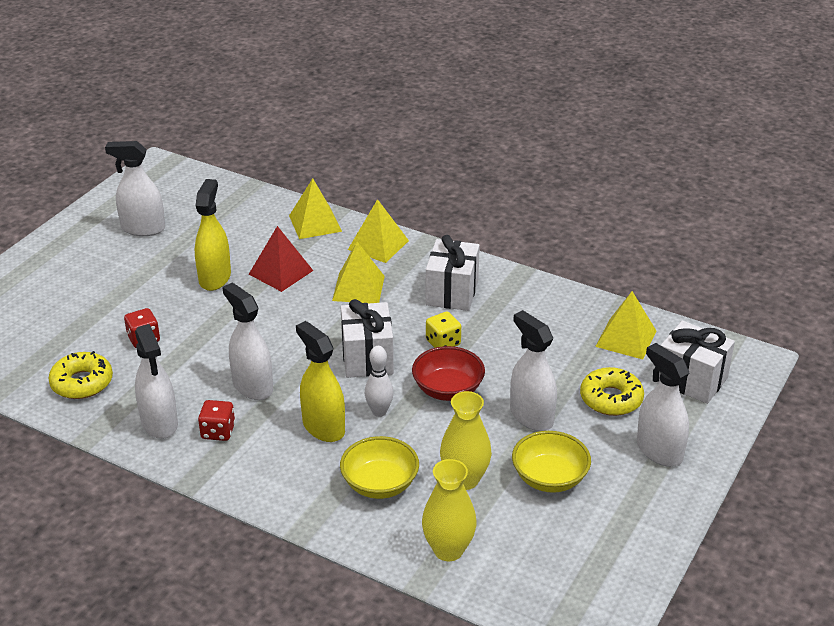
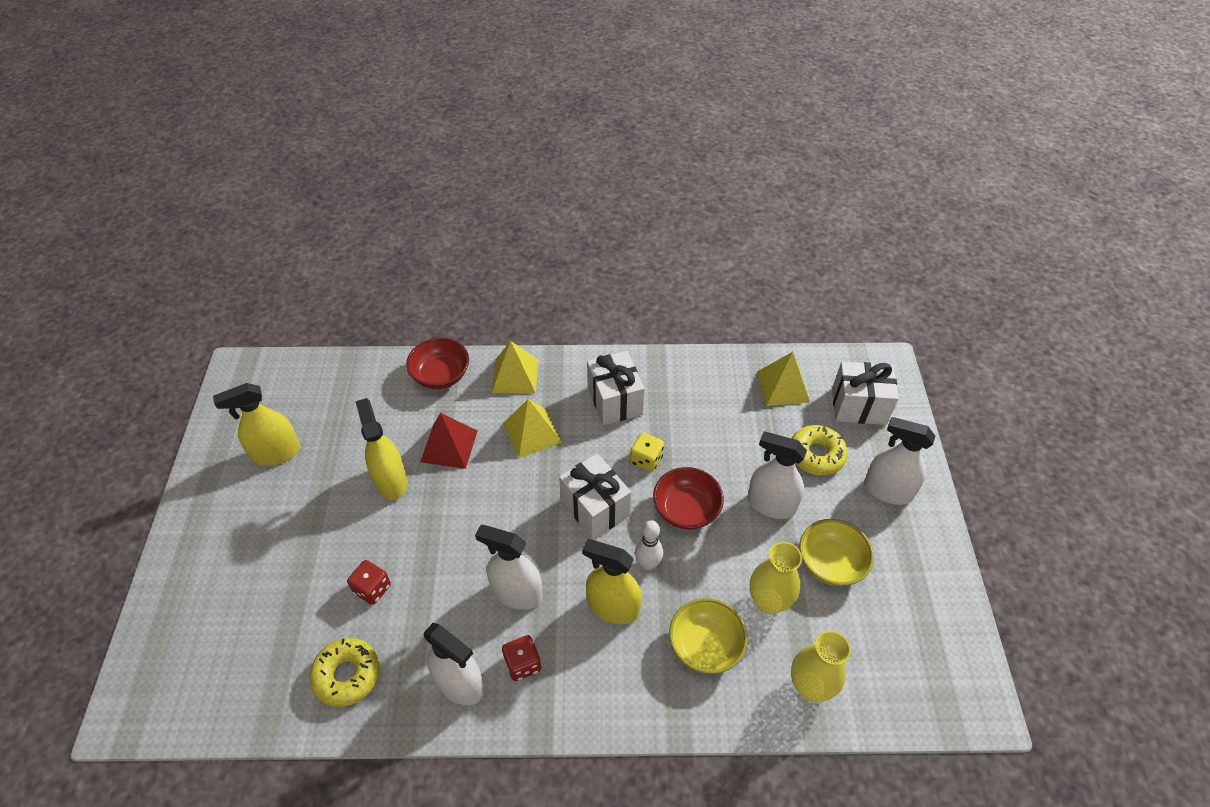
camera: 30 degrees left, 15 degrees up
(143, 228) = (276, 453): white spray bottle -> yellow spray bottle
(315, 223) = (441, 375): yellow pyramid -> red bowl

